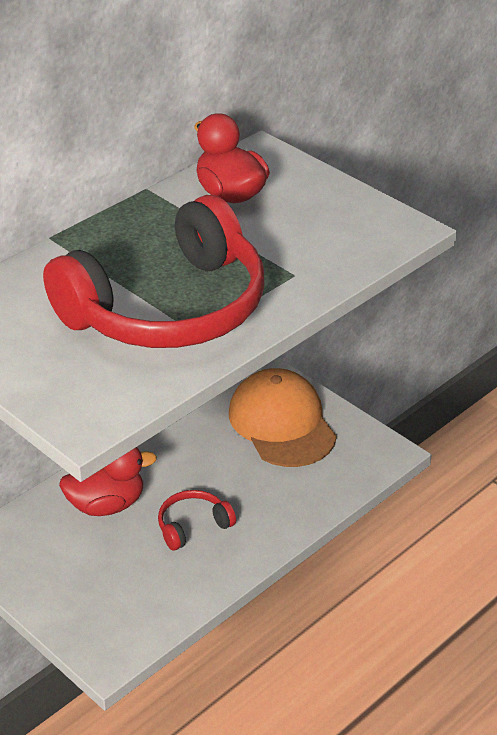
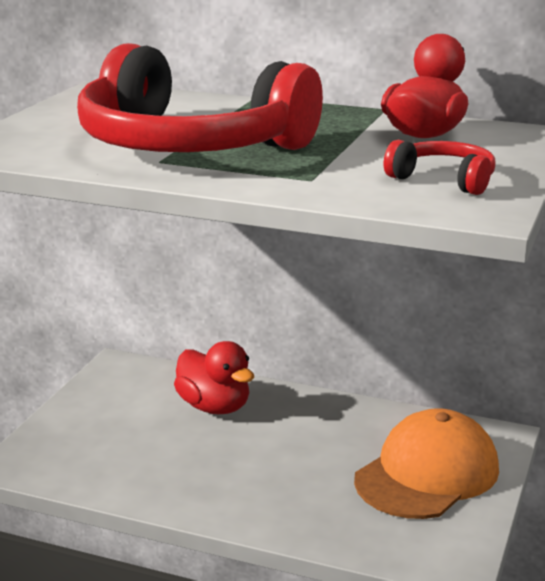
camera: 65 degrees right, 15 degrees down
(193, 526) = (221, 462): red headphones -> red headphones (444, 180)

